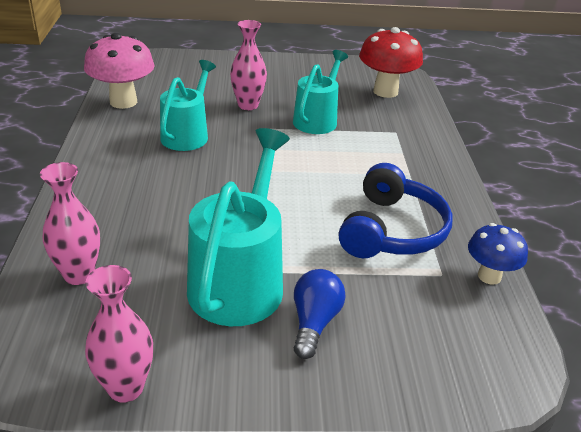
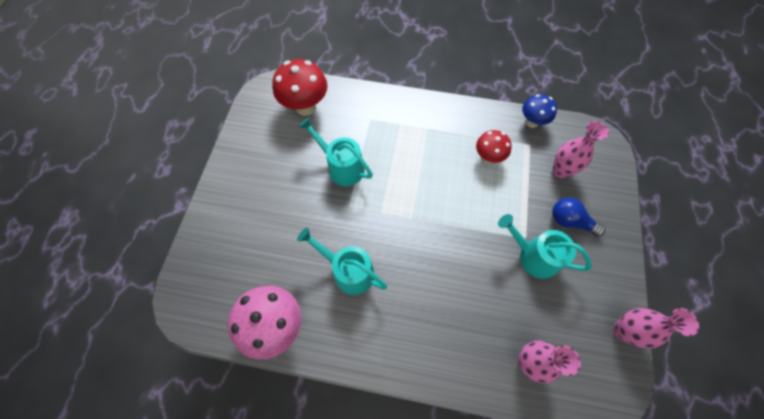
camera: 75 degrees left, 30 degrees up
(240, 280) = (533, 256): turquoise watering can -> turquoise watering can, size x0.67
(248, 105) = (307, 215): pink vase -> pink vase (560, 171)
(391, 230) = (488, 157): blue headphones -> red mushroom

